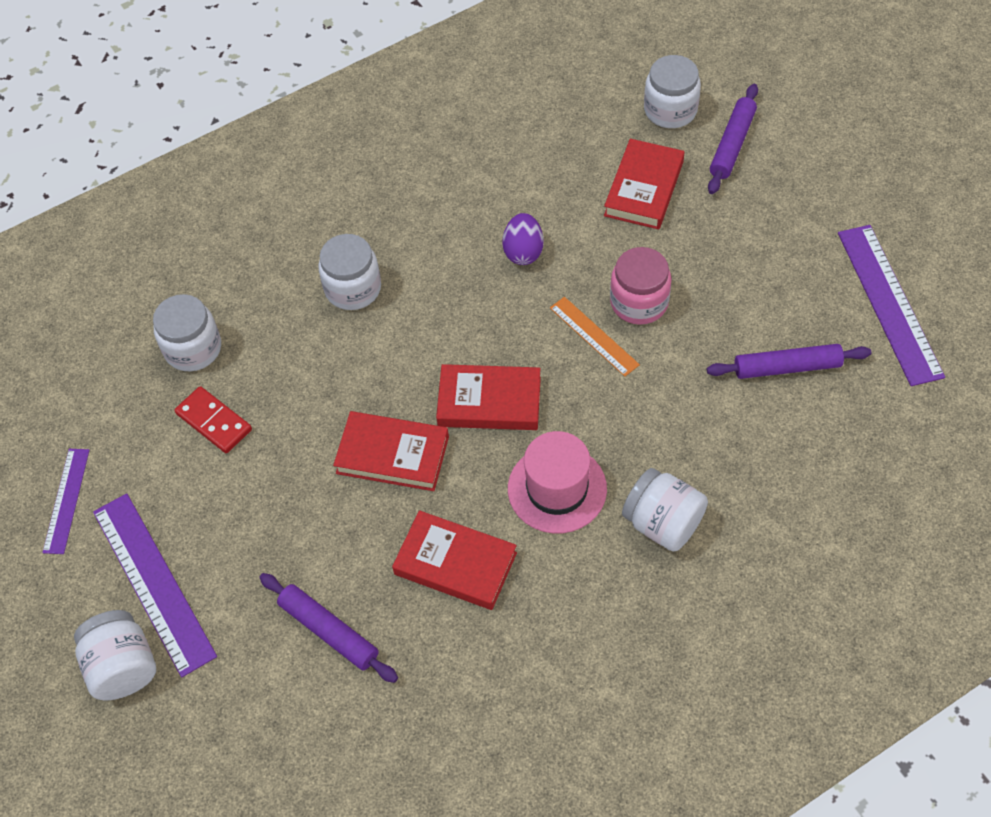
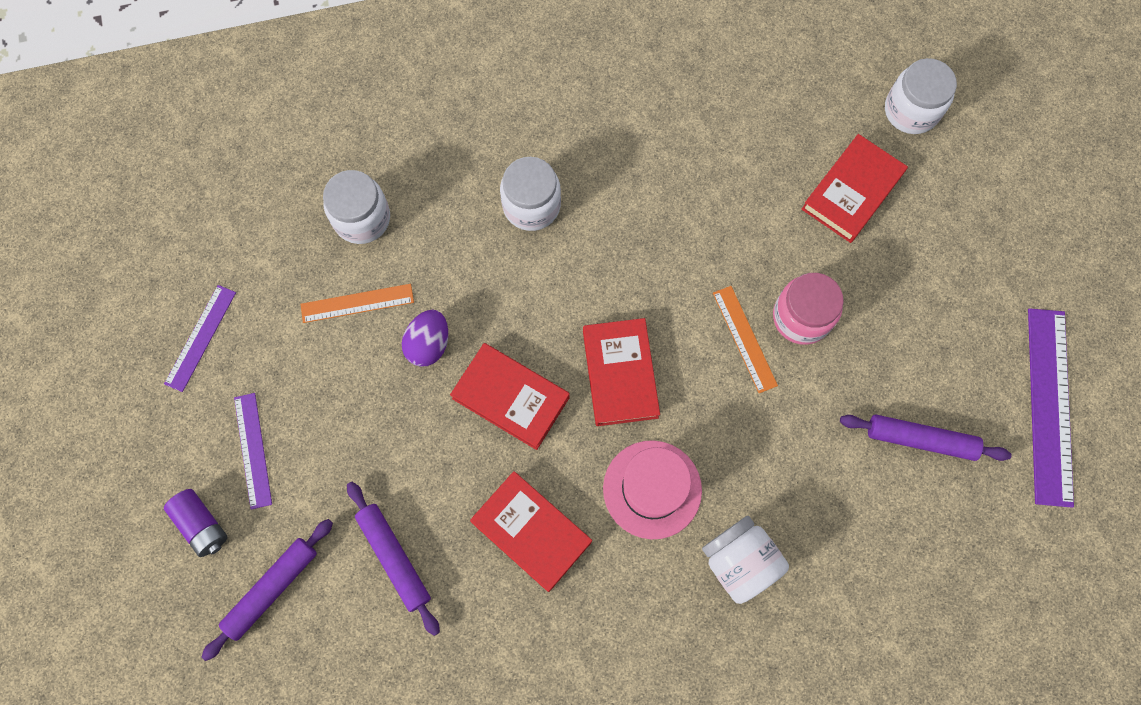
camera: 15 degrees right, 15 degrees up
(123, 667) = (201, 525): white jar -> purple battery
(153, 582) = (252, 450): purple ruler -> purple ruler, size x0.57
(214, 422) = (357, 303): red domino -> orange ruler
(489, 401) = (620, 374): red book -> red book turned 60 degrees clockwise
(523, 251) = (708, 221): purple egg -> purple egg (428, 344)
(732, 144) = (959, 171): purple rolling pin -> purple rolling pin (272, 589)

